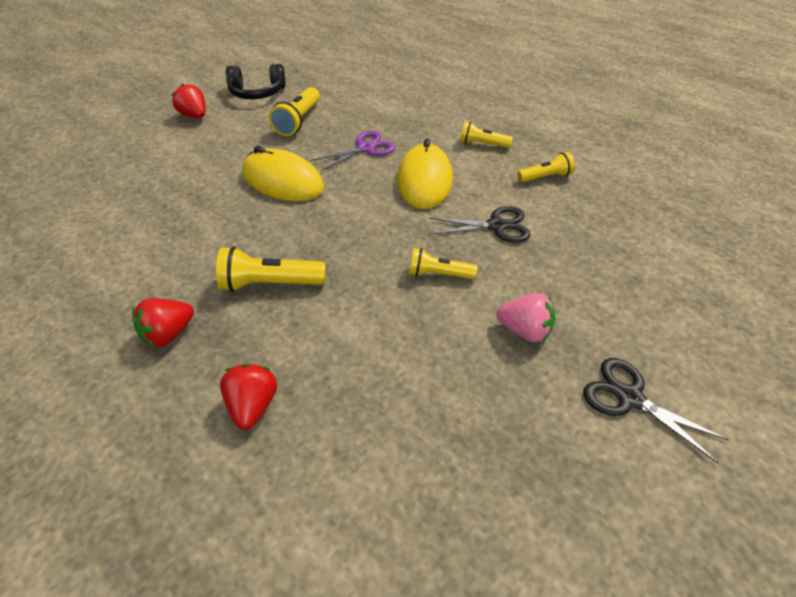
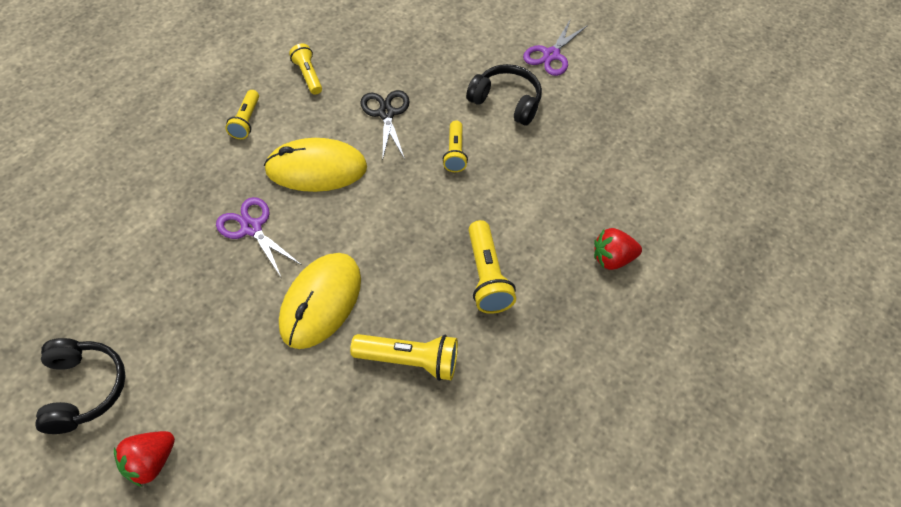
camera: 100 degrees left, 10 degrees up
(169, 334) = (561, 342): red strawberry -> none
(298, 121) = (180, 313): yellow flashlight -> yellow flashlight (410, 361)
(524, 330) = (506, 101): pink strawberry -> black headphones
(630, 398) = (551, 55): black scissors -> purple scissors

